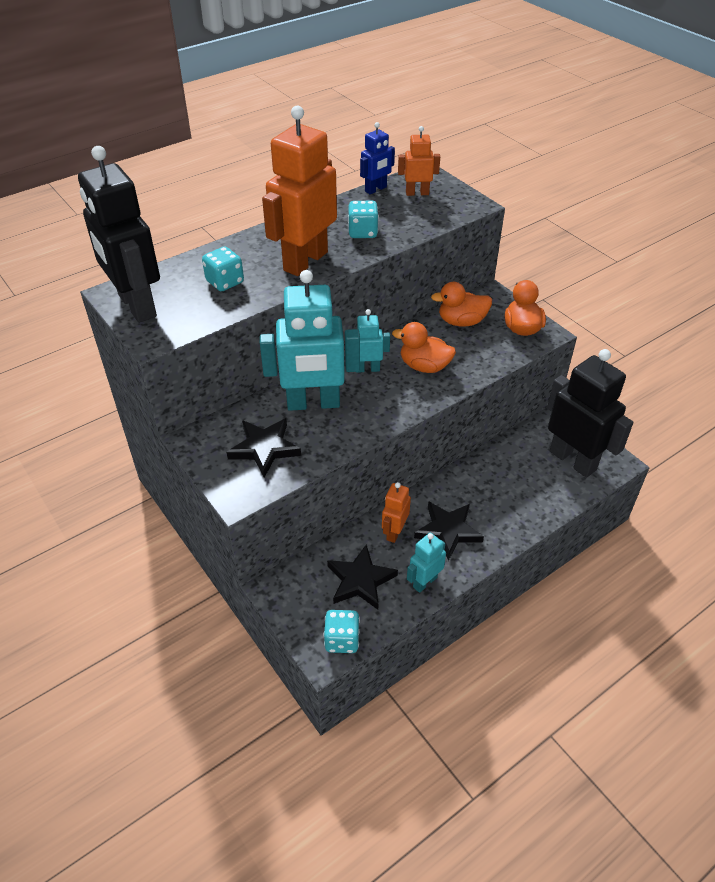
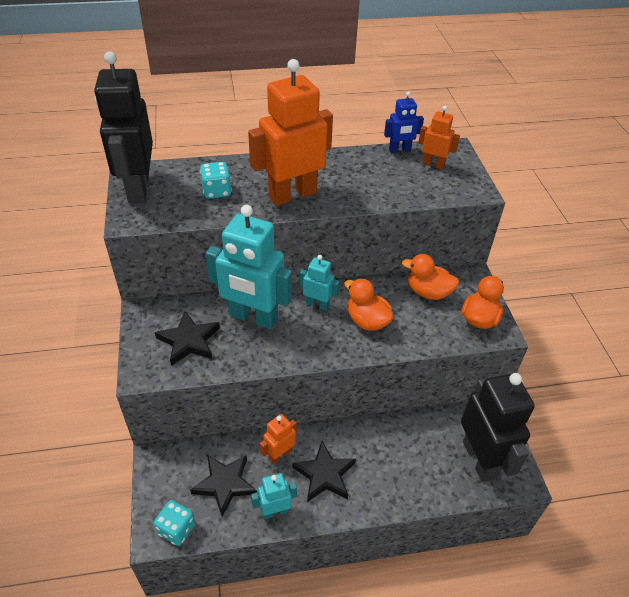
camera: 25 degrees right, 0 degrees up
(363, 232) = (359, 185): turquoise dice -> none

